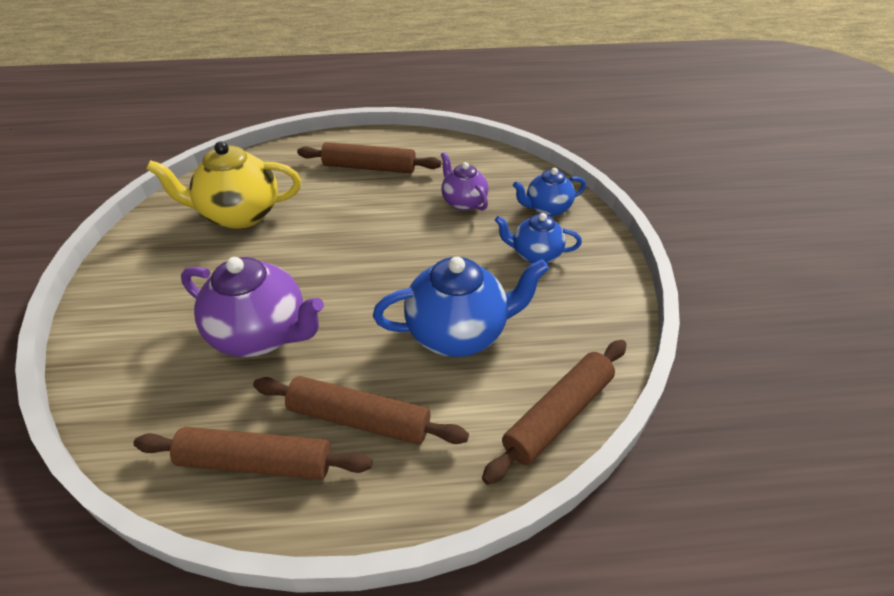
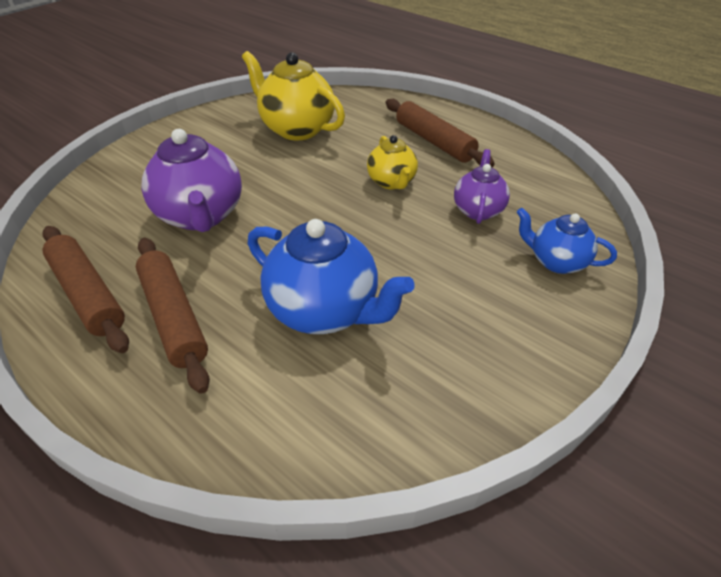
camera: 45 degrees right, 0 degrees up
(380, 215) = (392, 182): none -> yellow teapot
(535, 255) = (484, 294): blue teapot -> none
(558, 415) = (307, 443): brown rolling pin -> none

